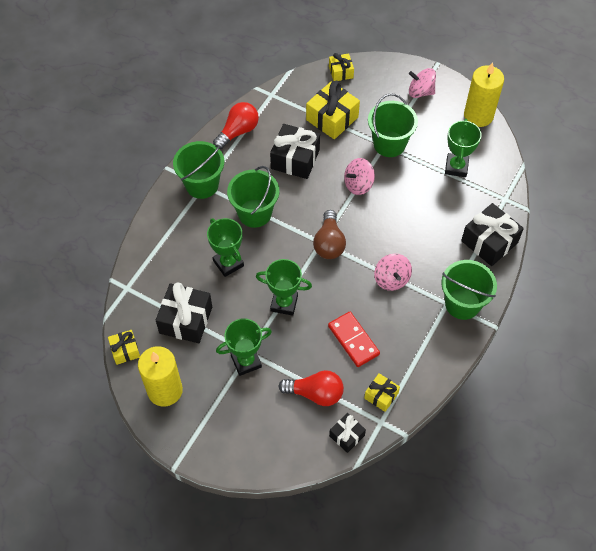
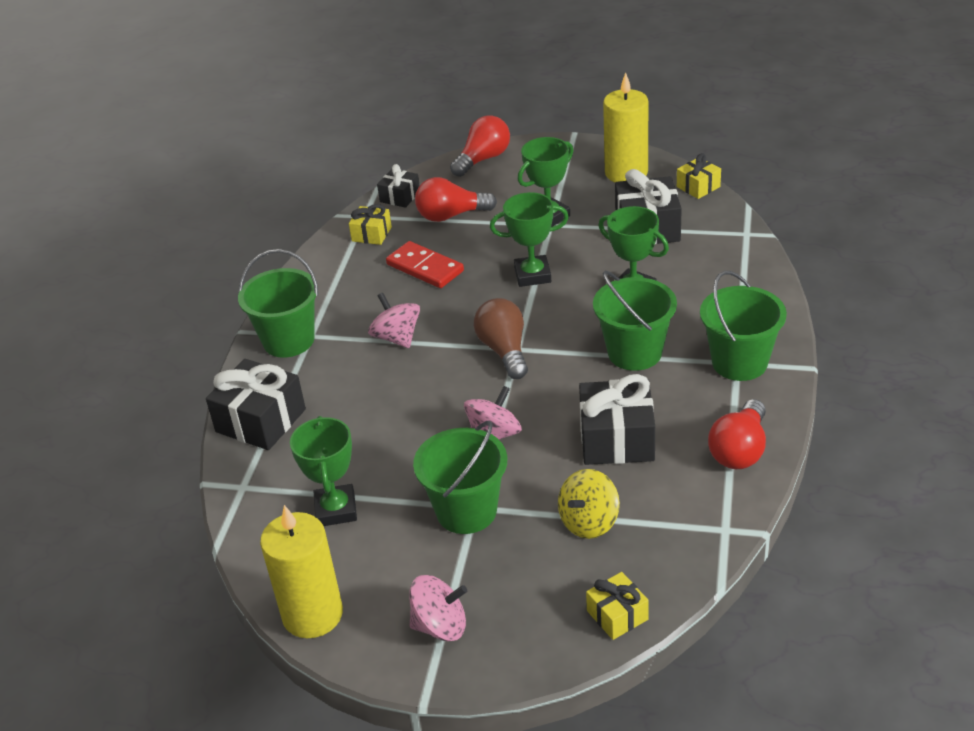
camera: 165 degrees right, 20 degrees down
(263, 460) = (483, 159): none -> red light bulb
(332, 118) = (589, 522): yellow gift -> yellow spinning top

